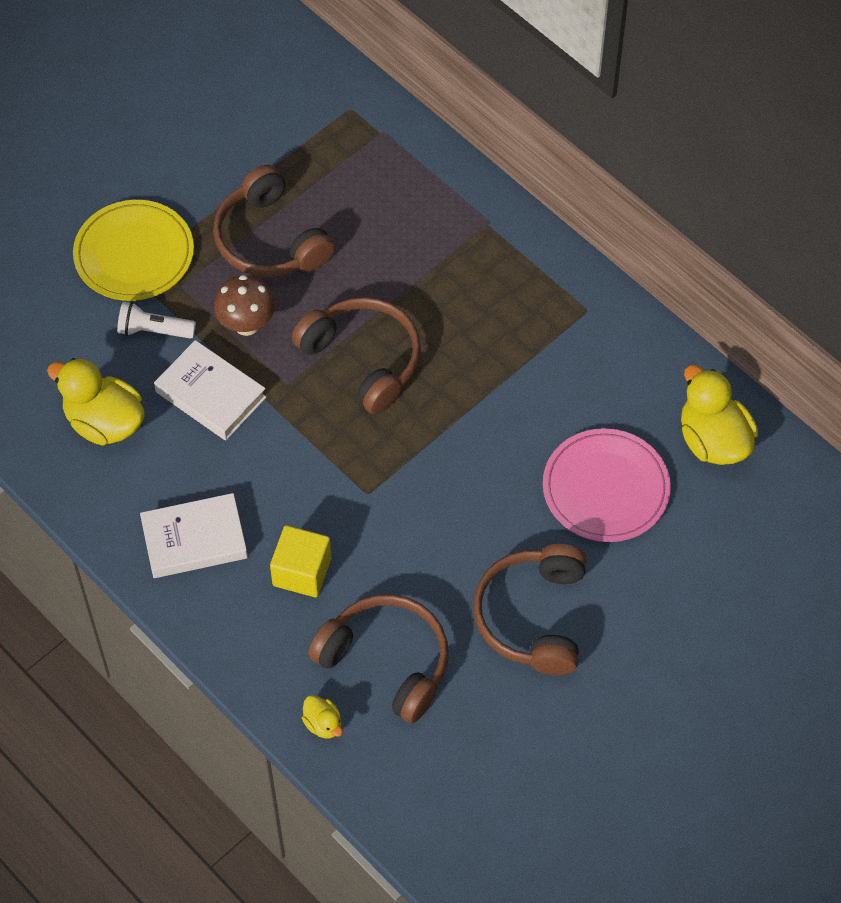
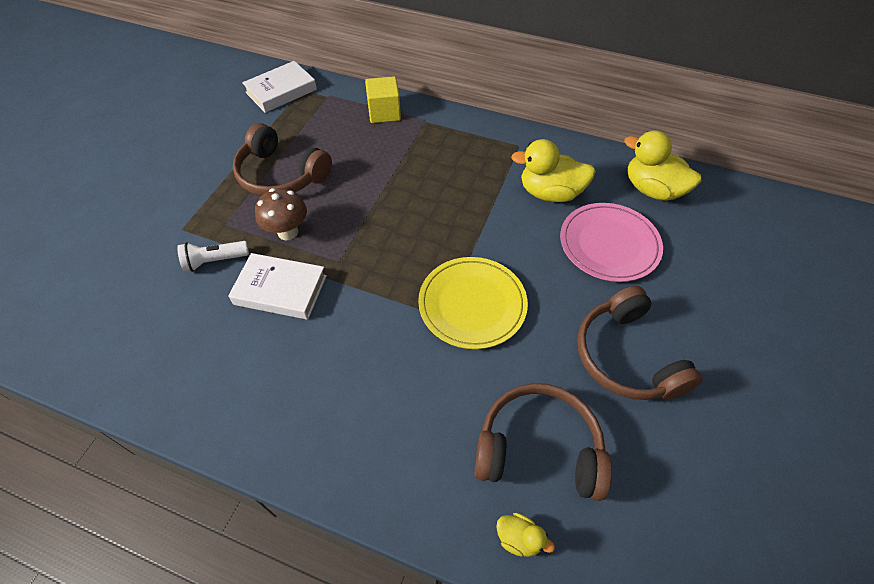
camera: 25 degrees left, 5 degrees down
(104, 422) = (196, 344): yellow duck -> yellow duck (550, 193)
(134, 254) = (179, 216): yellow plate -> yellow plate (472, 304)
(194, 540) = (316, 412): white book -> white book (281, 91)
(302, 572) = (423, 400): yellow cube -> yellow cube (384, 112)
(363, 359) = (387, 224): brown headphones -> none

